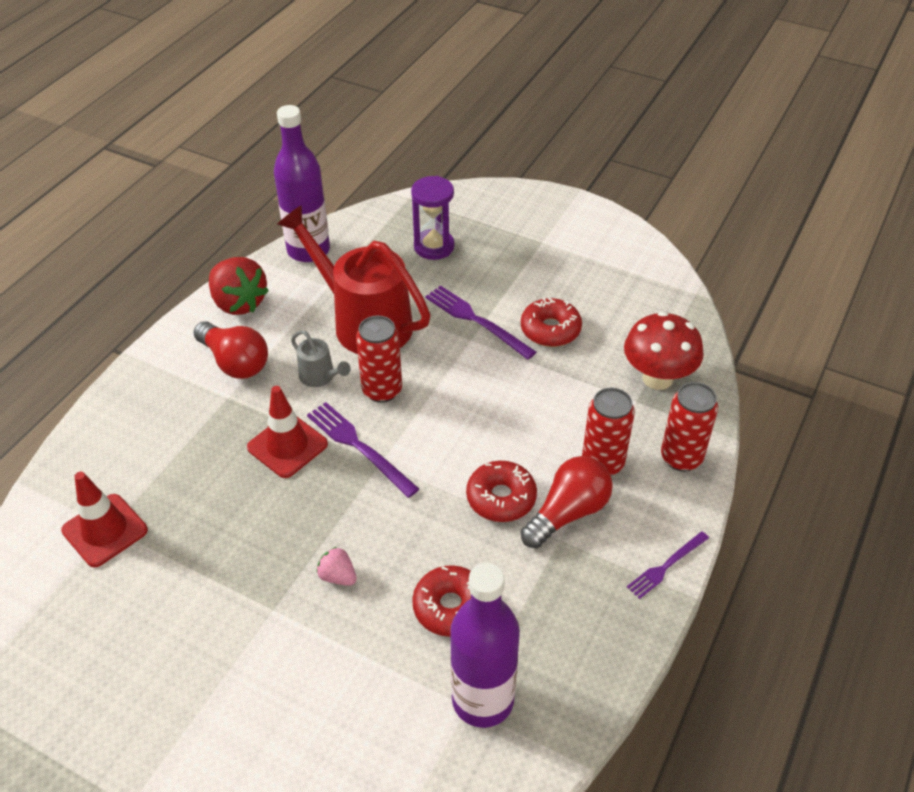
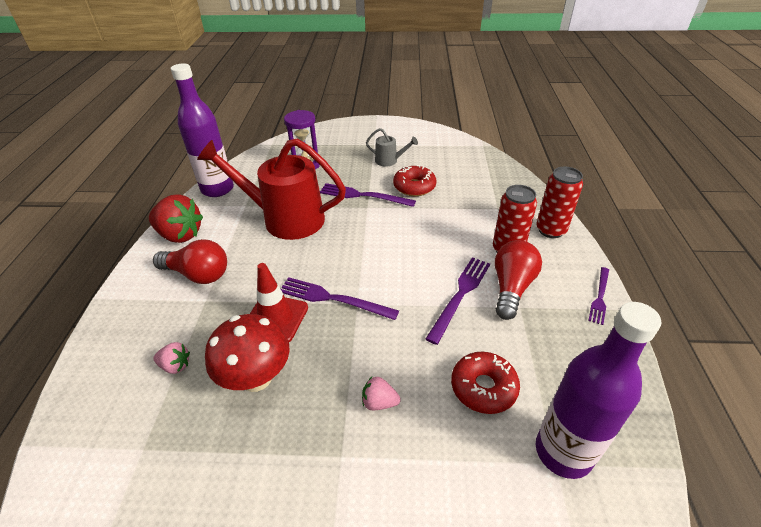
camera: 25 degrees left, 5 degrees down
(105, 530) = (138, 454): red traffic cone -> none
(170, 459) = (175, 365): none -> pink strawberry
(320, 377) = (274, 263): grey watering can -> grey watering can (390, 161)
(382, 390) = (326, 256): red can -> none
(501, 498) = (460, 295): red donut -> purple fork
(657, 378) = (499, 193): red mushroom -> red mushroom (256, 378)

